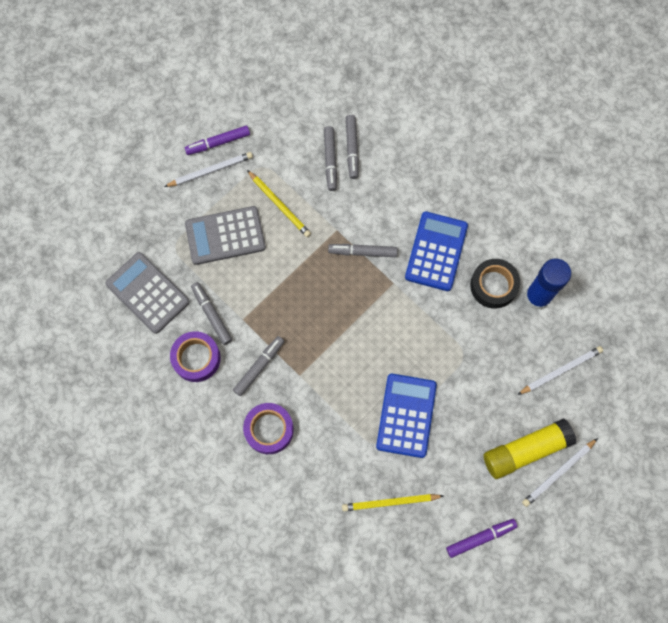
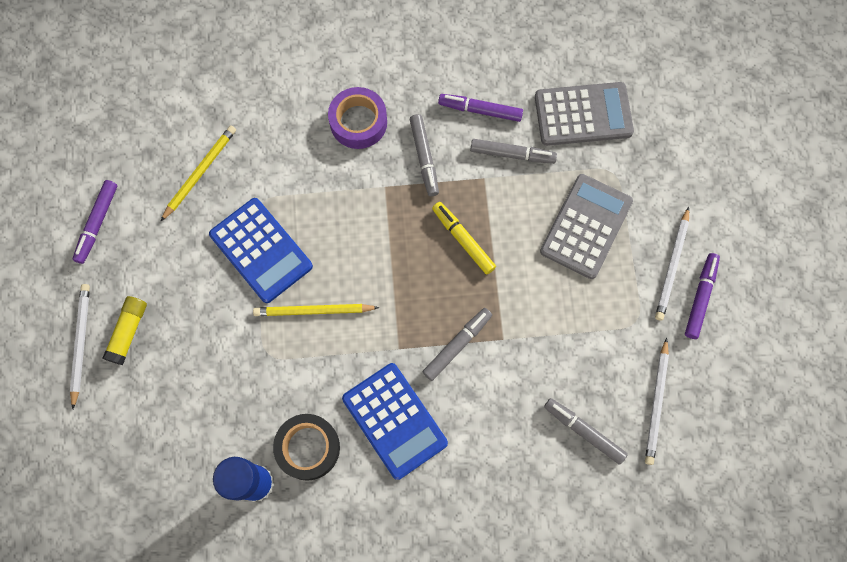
camera: 130 degrees right, 0 degrees up
(196, 358) = (480, 110): purple tape -> purple marker
(279, 205) = (578, 304): yellow pencil -> yellow pencil (314, 311)
(295, 299) = (463, 240): none -> yellow marker
(330, 160) = (588, 397): grey marker -> none
(525, 450) = (128, 332): yellow glue stick -> yellow glue stick, size x0.60
(560, 370) = (166, 436): white pencil -> white pencil (656, 403)

